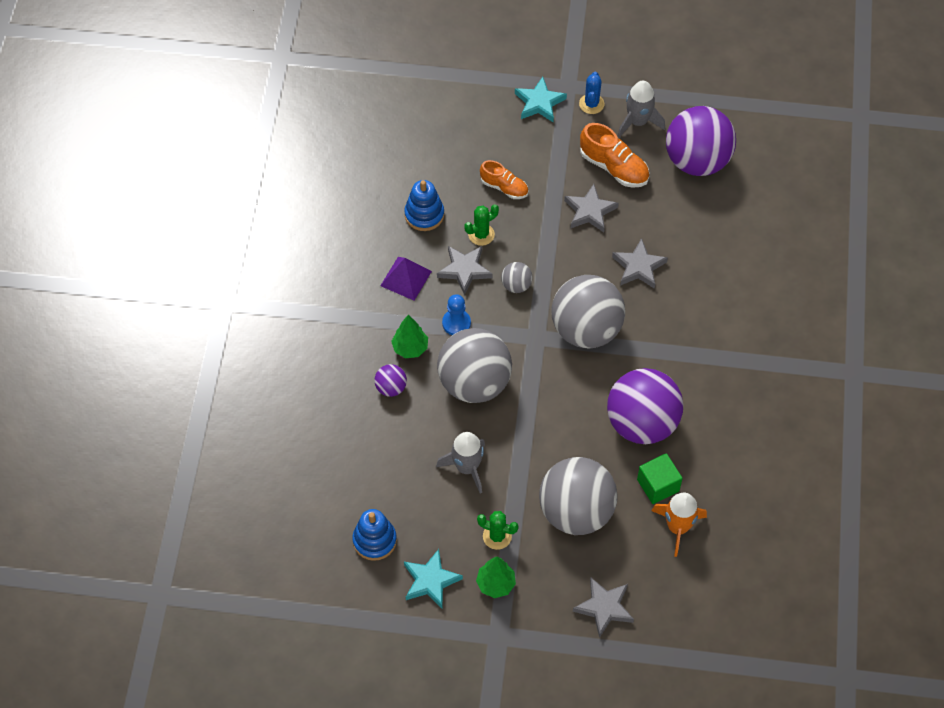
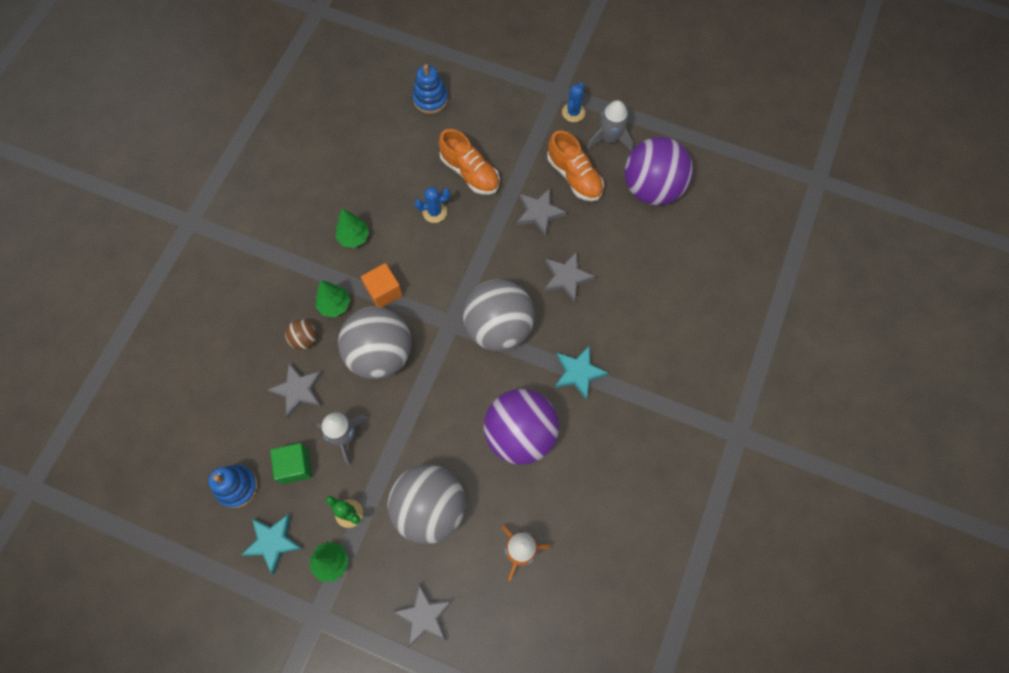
camera: 15 degrees right, 10 degrees up
(391, 388) = (304, 339): purple ball -> brown ball
(406, 278) = (354, 237): purple pyramid -> green tree
(424, 215) = (391, 181): blue stacking toy -> blue stacking toy (430, 99)
(456, 323) = (384, 291): blue pawn -> orange cube
(464, 270) = (408, 242): grey star -> grey star (298, 390)
(481, 234) = (434, 212): green cactus -> blue cactus
(504, 187) = (470, 172): orange shoe -> orange shoe, size x1.52
(516, 285) = (449, 268): grey ball -> none
(539, 103) = (527, 101): turquoise star -> turquoise star (578, 372)
(658, 485) = (515, 502): green cube -> green cube (295, 466)

